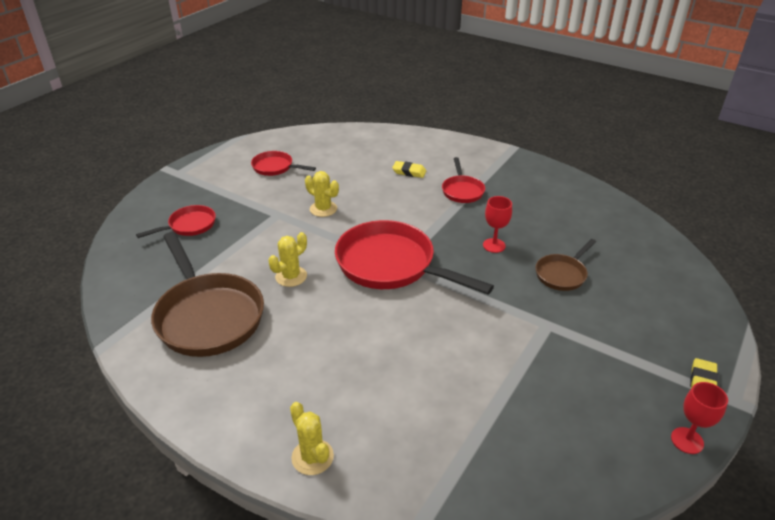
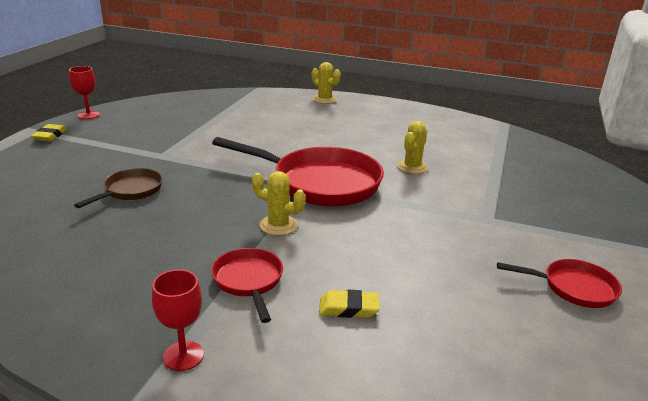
camera: 165 degrees right, 10 degrees down
(189, 225) = (568, 197): red pan -> none
(208, 316) = (453, 140): brown pan -> none
(323, 209) = (438, 231): yellow cactus -> yellow cactus (278, 225)
(494, 245) = (204, 210): red goblet -> red goblet (183, 356)

